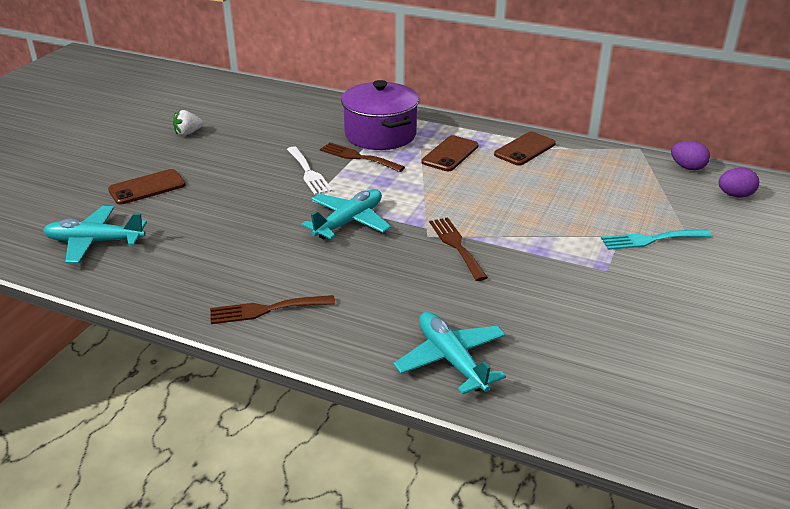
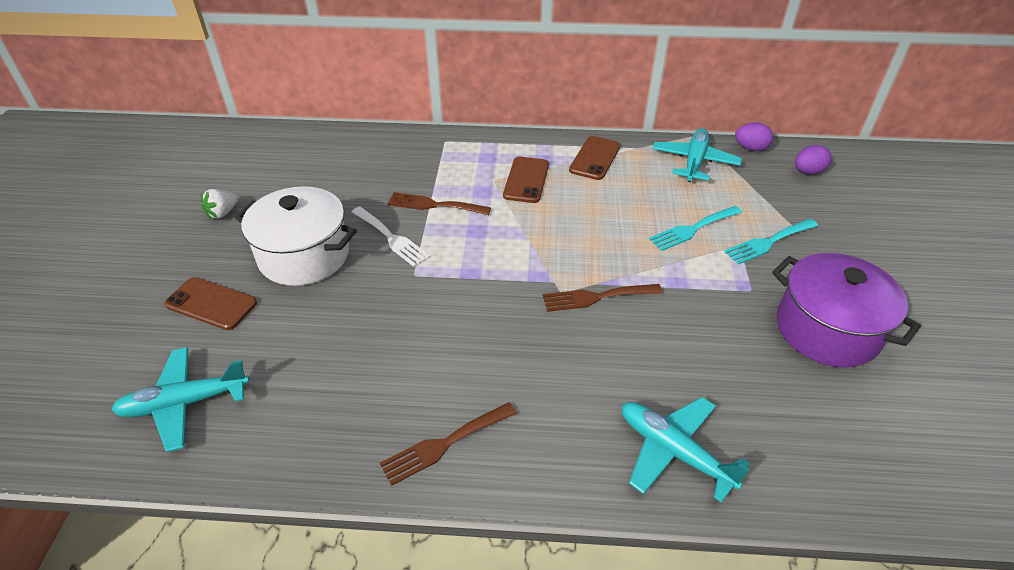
camera: 20 degrees left, 10 degrees up
(147, 187) = (211, 304): brown phone -> brown phone turned 75 degrees clockwise
(233, 171) = (304, 256): none -> white pot
(349, 222) = (470, 294): turquoise plane -> turquoise plane (694, 162)
(380, 135) = (442, 170): purple pot -> purple pot (827, 330)
(456, 245) = (596, 297): brown fork -> brown fork turned 60 degrees counterclockwise
(581, 216) = (692, 229): none -> turquoise fork

